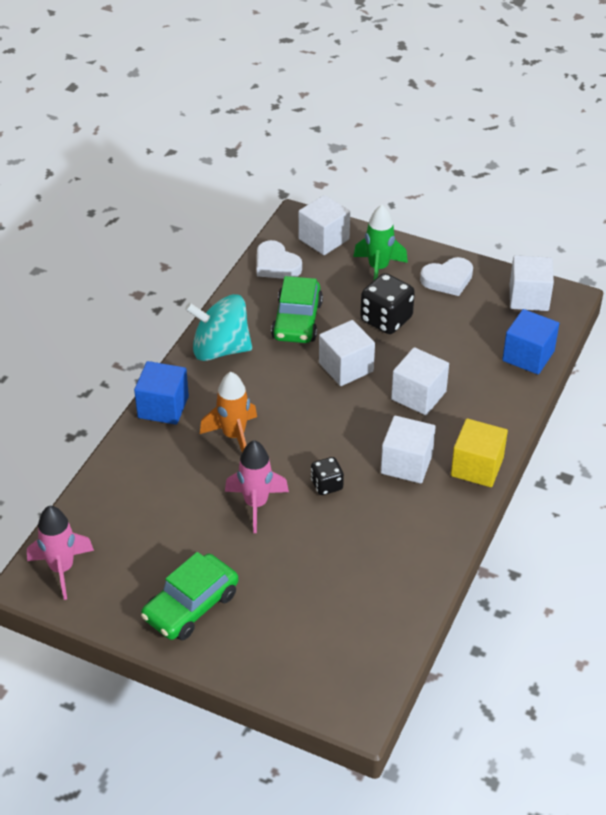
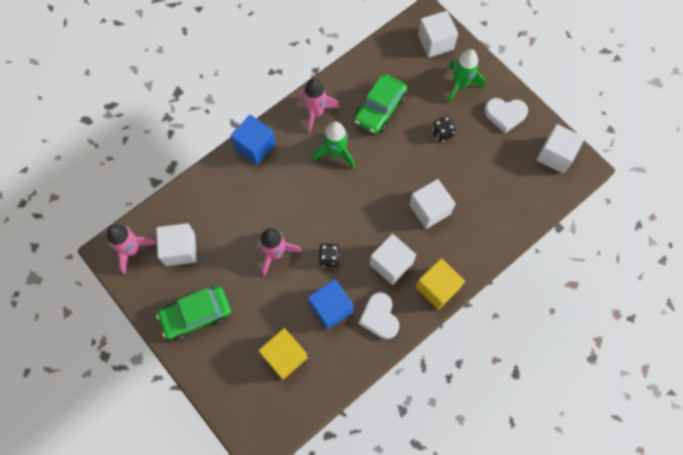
camera: 25 degrees right, 25 degrees up
(220, 349) = (316, 112): turquoise spinning top -> pink rocket
(234, 436) = (289, 190): orange rocket -> none
(269, 380) = (335, 153): none -> green rocket
(276, 265) = (390, 53): white heart -> white heart (379, 317)
(333, 605) = (284, 356): none -> yellow cube
(346, 367) = (392, 163): white cube -> white cube (180, 249)
(386, 319) = (442, 133): black dice -> black dice, size x0.58
(528, 356) = (526, 208): blue cube -> blue cube (331, 308)

